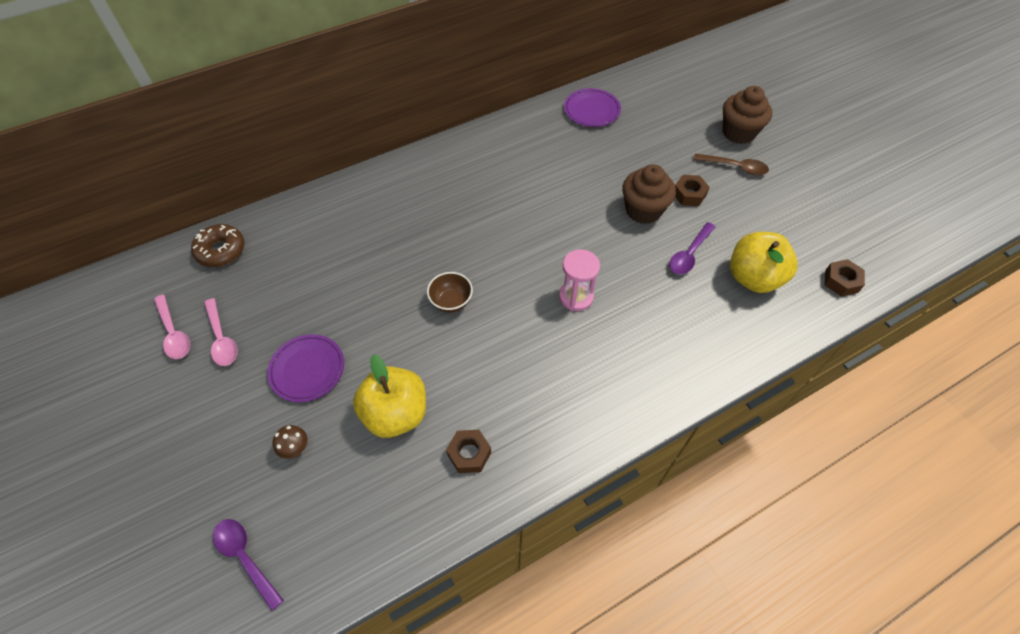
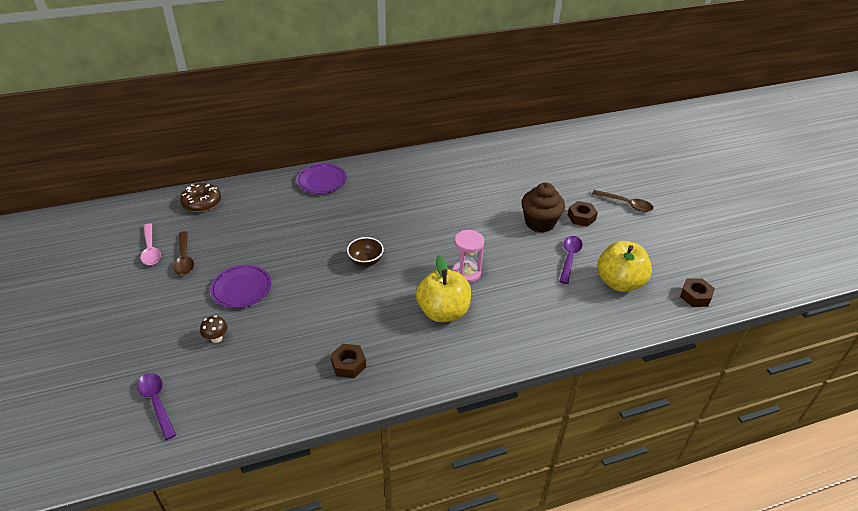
camera: 10 degrees right, 15 degrees down
(221, 338) = (184, 258): pink spoon -> brown spoon
(396, 414) = (300, 328): yellow apple -> yellow apple (443, 312)
(591, 110) = (517, 150): purple plate -> purple plate (322, 181)
(689, 254) = (569, 258): purple spoon -> purple spoon turned 150 degrees clockwise
(738, 132) = (636, 181): brown cupcake -> none

